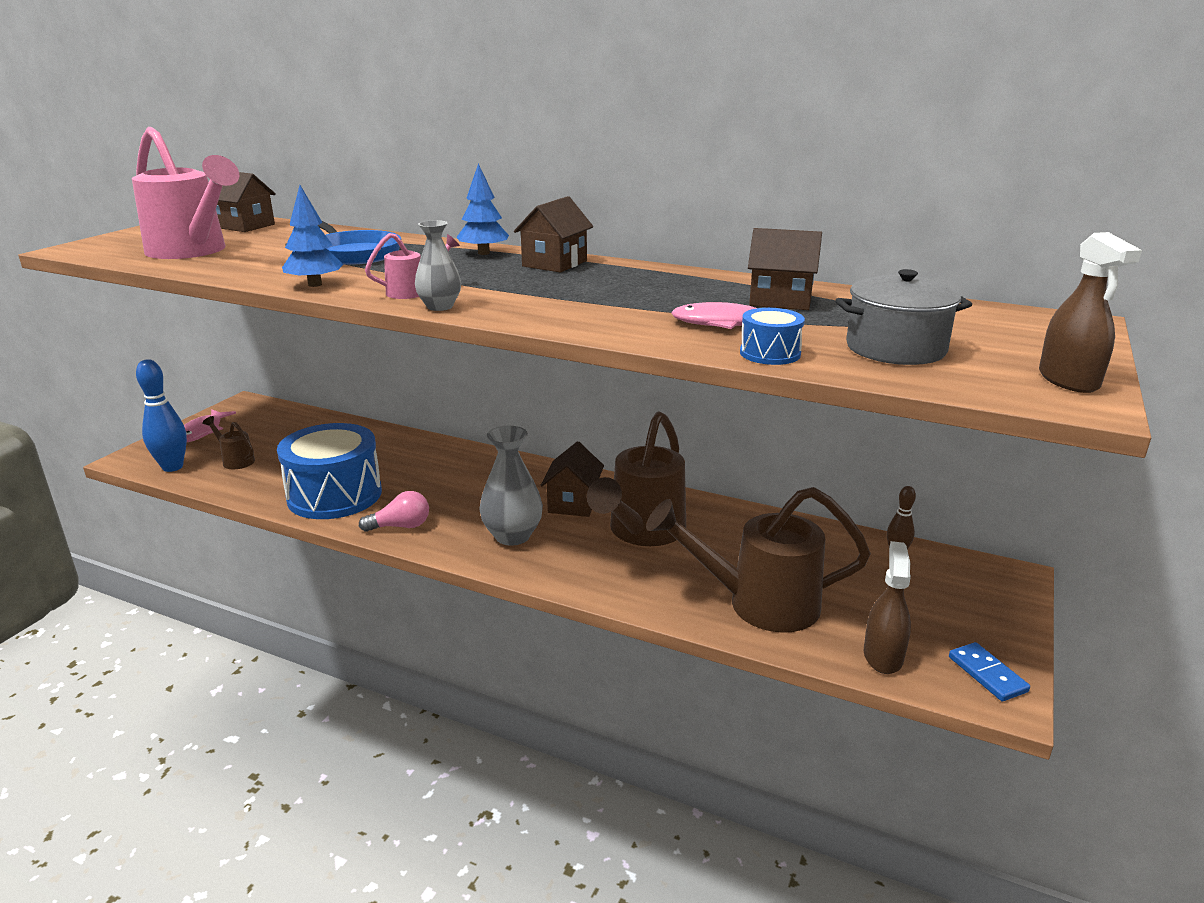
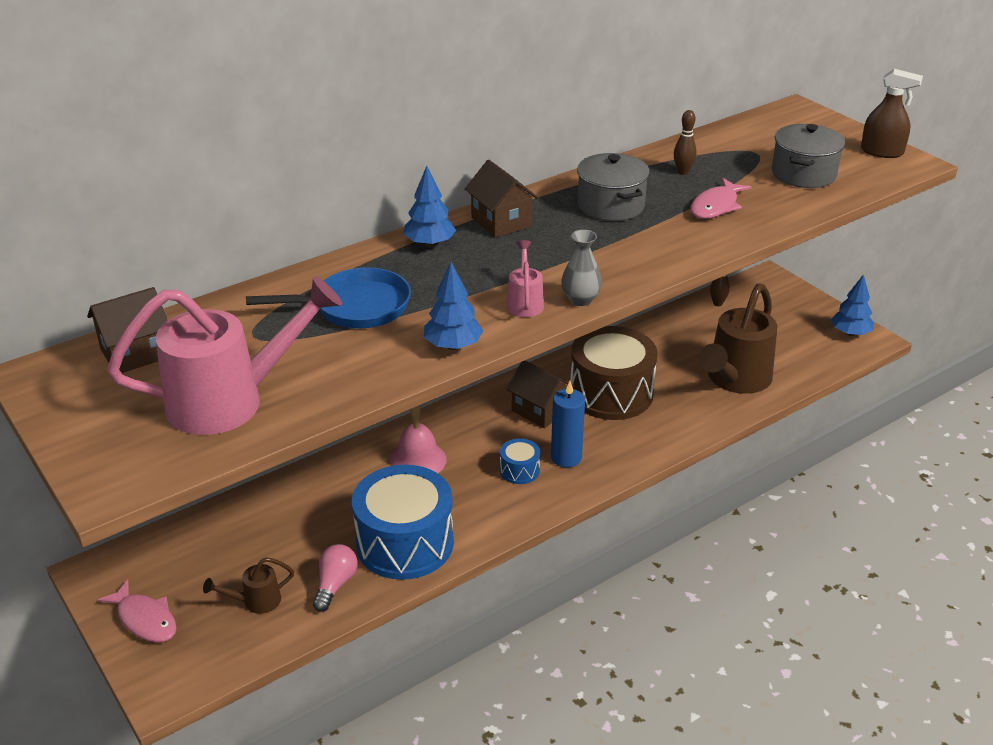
camera: 60 degrees left, 10 degrees up
(172, 467) = (224, 655): blue bowling pin -> none
(400, 526) = (500, 515): pink light bulb -> pink light bulb (335, 585)
(449, 469) = (418, 460): none -> pink bell
(512, 536) = (566, 457): grey vase -> blue candle
(642, 532) = (611, 393): brown watering can -> brown drum
(649, 288) = (611, 206): none -> grey pot
(770, 353) = (784, 212): blue drum -> blue drum (519, 470)
(780, 300) = (683, 172): brown house -> brown bowling pin
(883, 656) = (814, 359): brown spray bottle -> none
(987, 674) = (850, 333): blue domino -> blue tree

